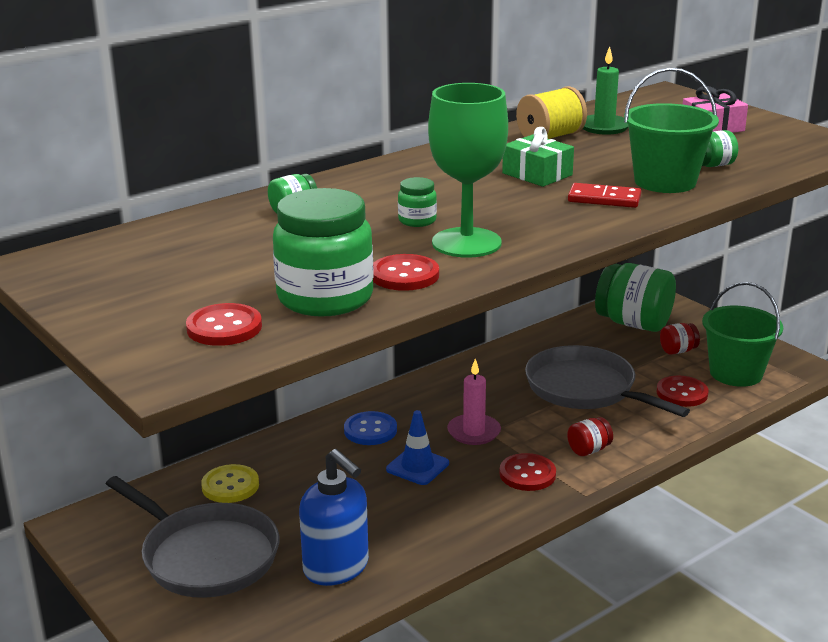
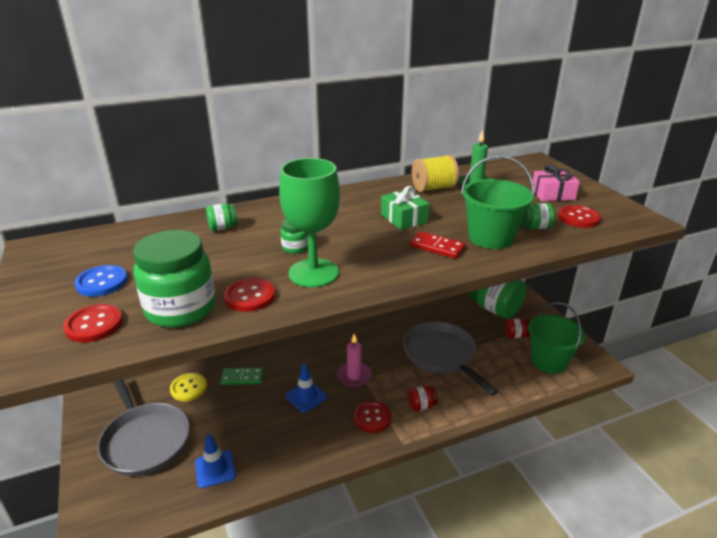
camera: 15 degrees right, 5 degrees up
(306, 460) = (242, 378): none -> green domino
(336, 568) = (215, 469): blue soap dispenser -> blue traffic cone
(370, 430) = (292, 362): blue button -> blue button (102, 282)
(682, 393) = (505, 371): red button -> red button (578, 218)

